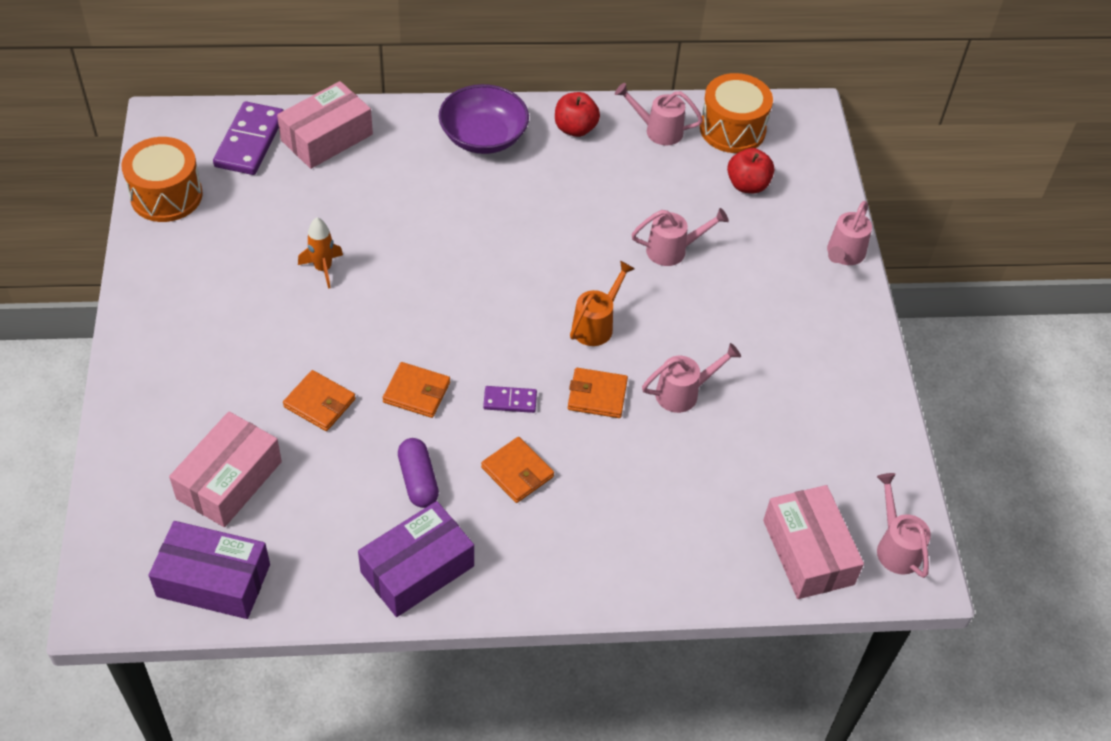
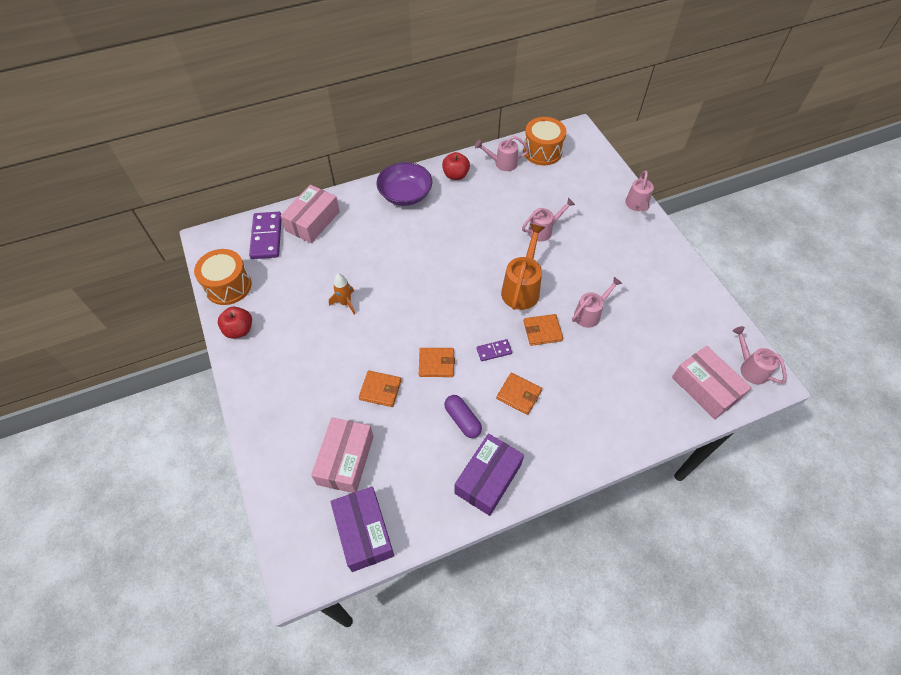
camera: 15 degrees left, 5 degrees up
(213, 580) = (364, 532): purple box -> purple box turned 75 degrees clockwise
(596, 325) = (522, 288): orange watering can -> orange watering can, size x1.51
(747, 185) = (566, 181): red apple -> red apple (239, 330)

